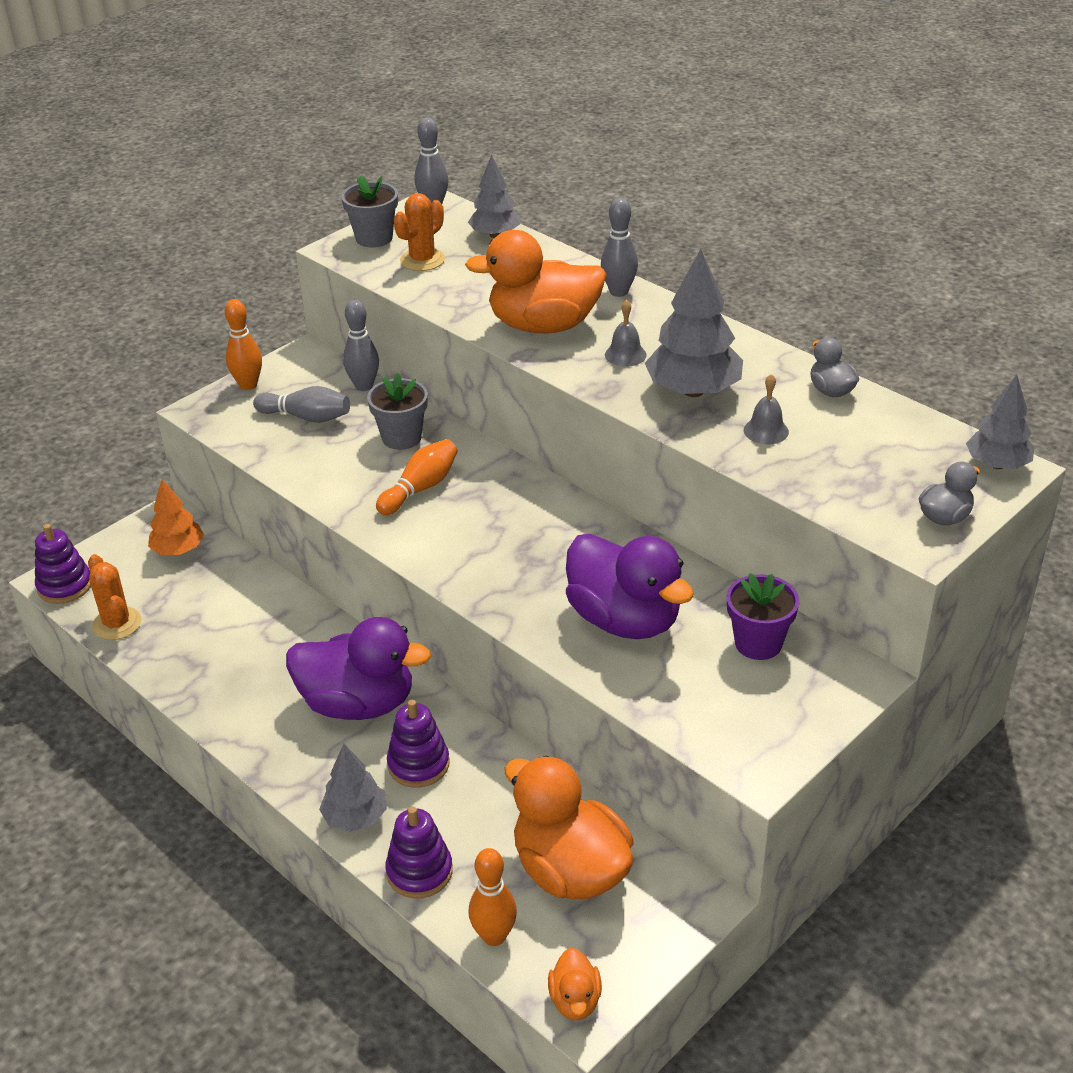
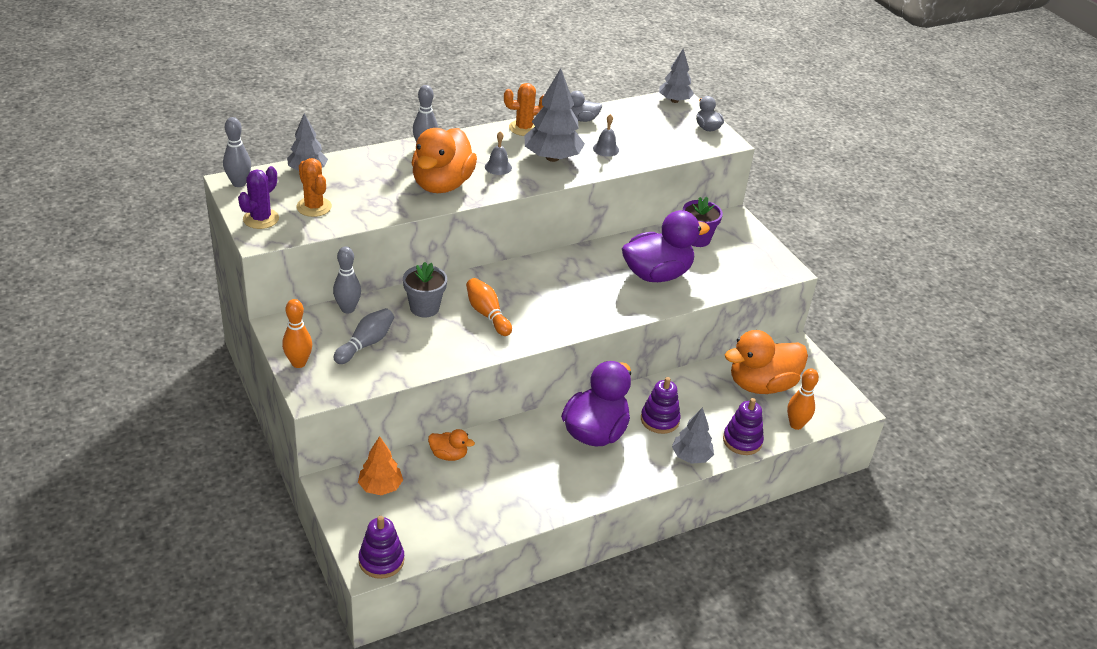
camera: 75 degrees left, 0 degrees up
(117, 624) = (447, 536): orange cactus -> orange cactus (524, 128)
(374, 238) = (261, 219): grey flower pot -> purple cactus
(575, 1000) = (844, 408): orange duck -> orange duck (448, 455)

